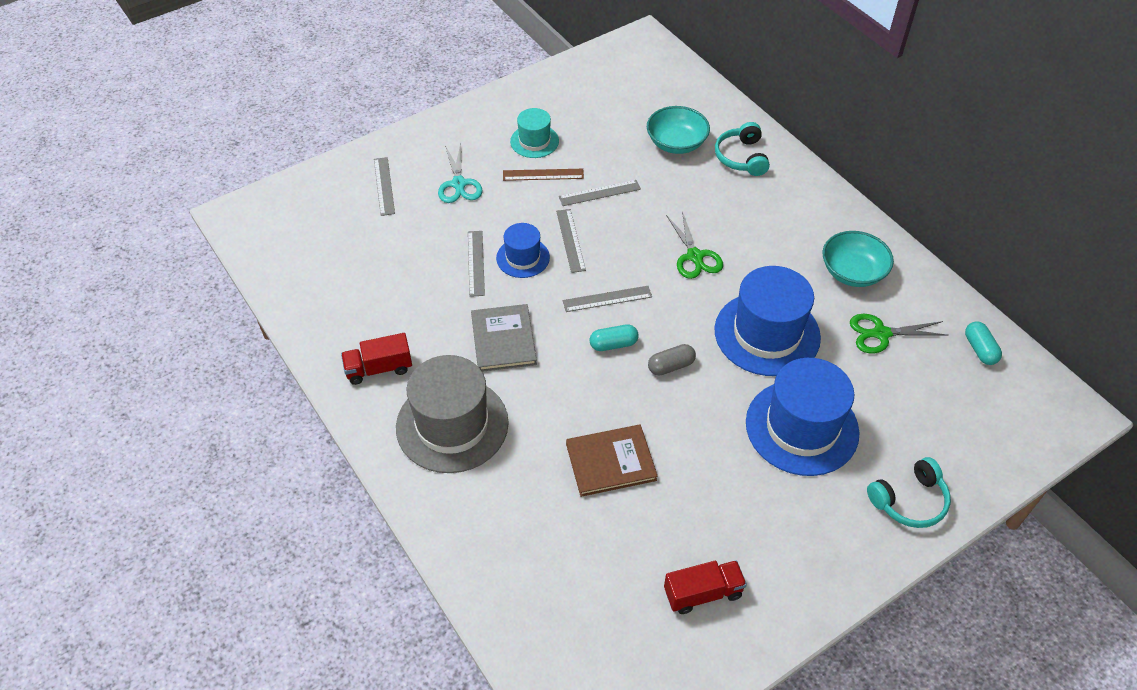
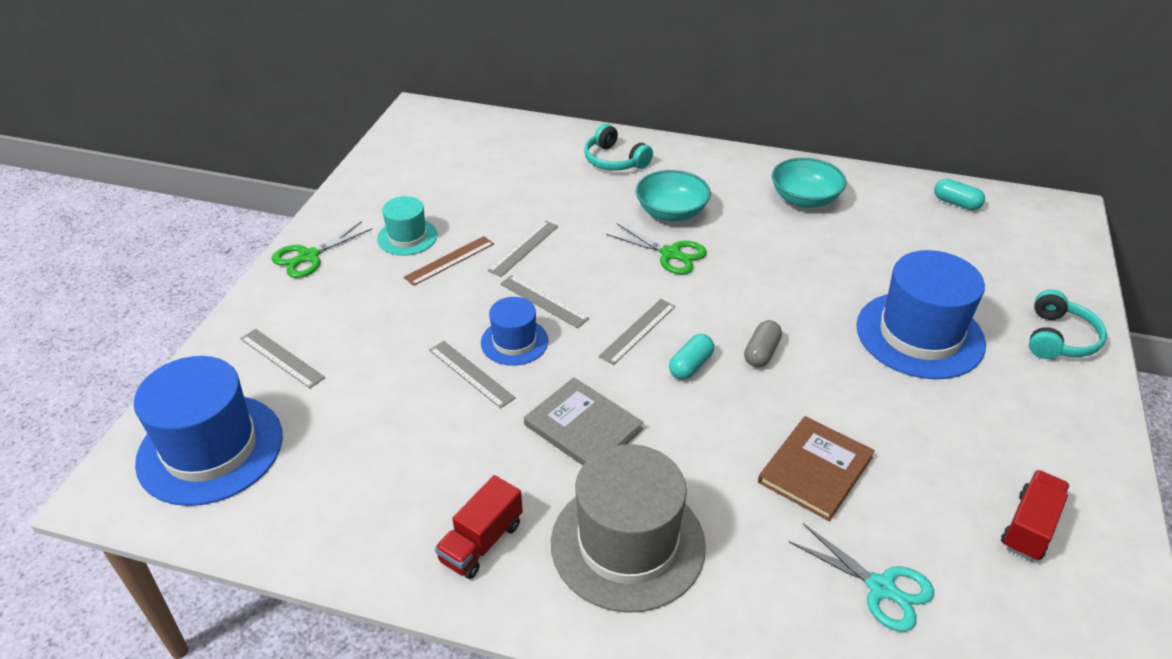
camera: 40 degrees left, 10 degrees down
(459, 184) = (369, 312): turquoise scissors -> turquoise scissors (881, 588)
(676, 143) = (546, 176): turquoise bowl -> turquoise bowl (671, 212)
(767, 333) = (802, 280): blue hat -> blue hat (210, 449)
(881, 334) = (881, 231): green scissors -> green scissors (309, 256)

